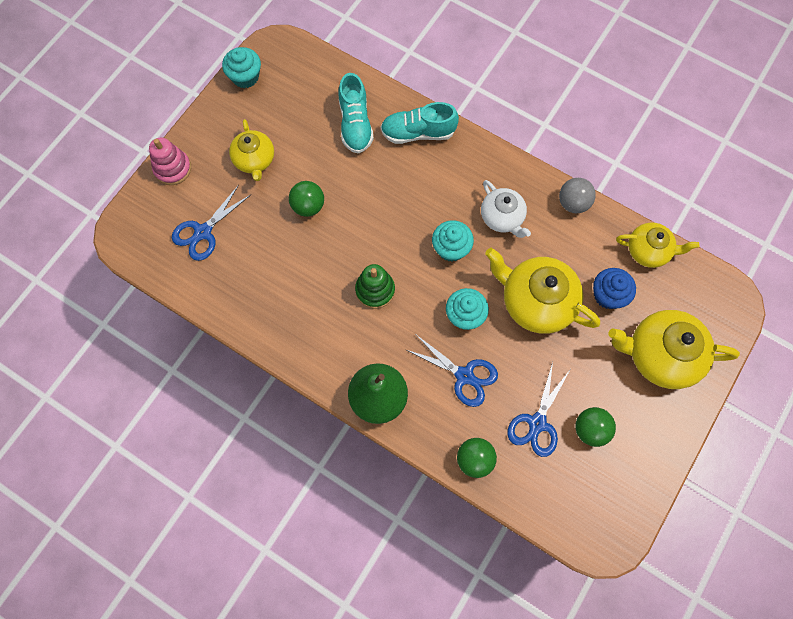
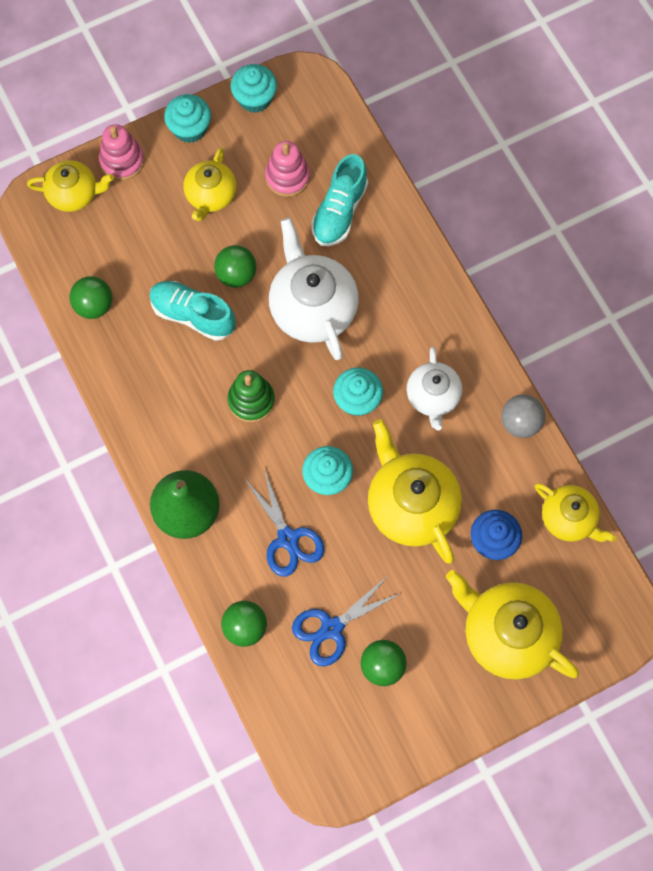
camera: 30 degrees right, 0 degrees up
(150, 211) = (74, 194): none -> yellow teapot
(203, 232) = (113, 245): blue scissors -> none
(210, 121) = (190, 128): none -> turquoise cupcake
(214, 284) = (94, 305): none -> green ball
(303, 119) = (287, 177): none -> pink stacking toy
(378, 200) = (312, 307): none -> white teapot
(418, 133) = (401, 256): turquoise shoe -> turquoise shoe (193, 315)

